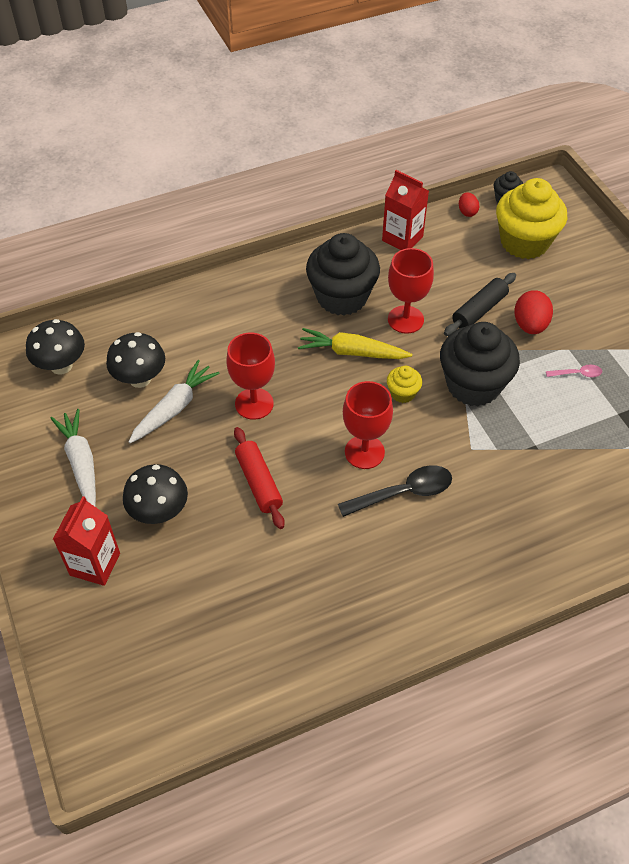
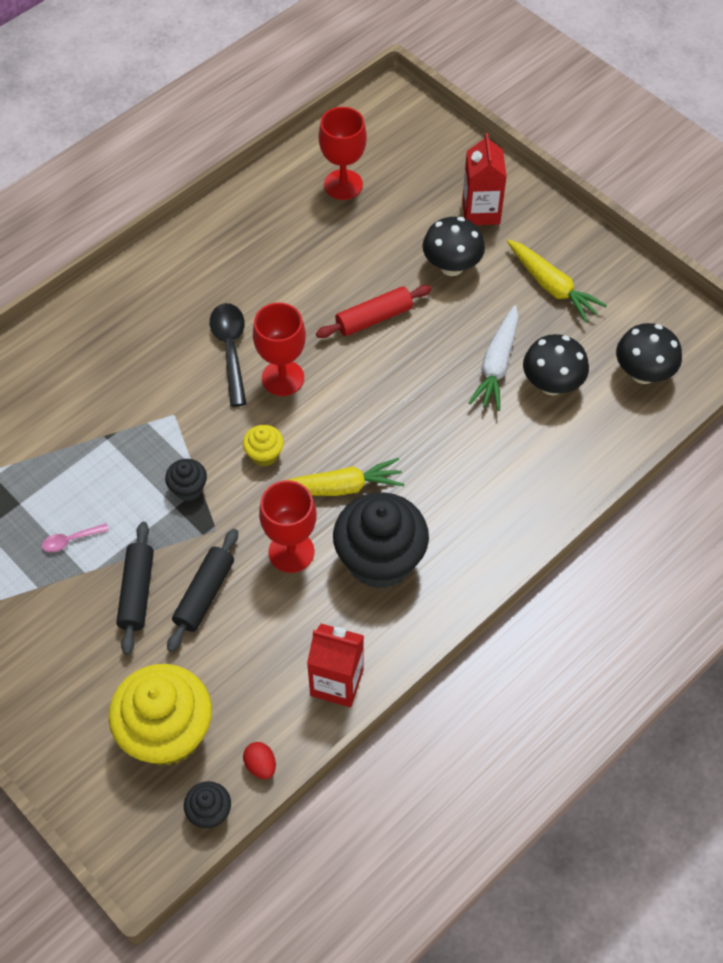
camera: 160 degrees right, 5 degrees up
(81, 463) = (552, 286): white carrot -> yellow carrot
(254, 404) = (418, 394): red goblet -> red goblet (343, 185)
(259, 482) = (374, 318): red rolling pin -> red rolling pin turned 75 degrees counterclockwise
(403, 493) = (230, 350): black spoon -> black spoon turned 120 degrees clockwise
(473, 385) = (188, 488): black cupcake -> black cupcake, size x0.45
(530, 325) = (137, 592): red egg -> black rolling pin

